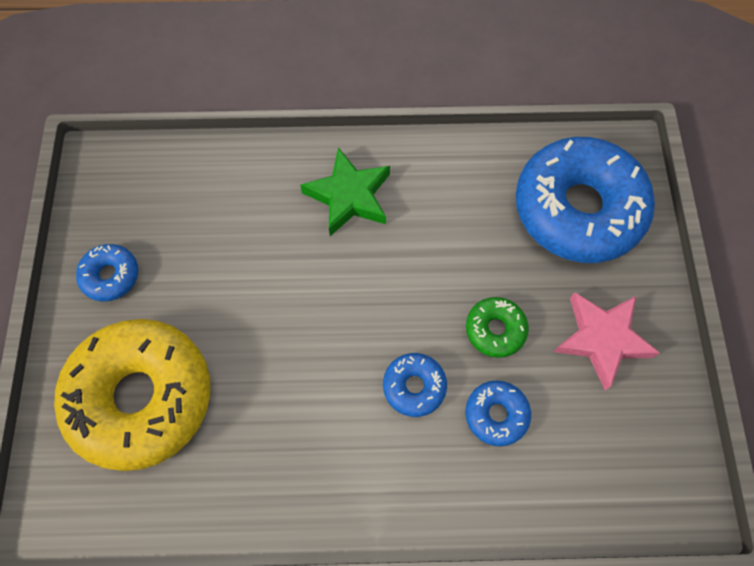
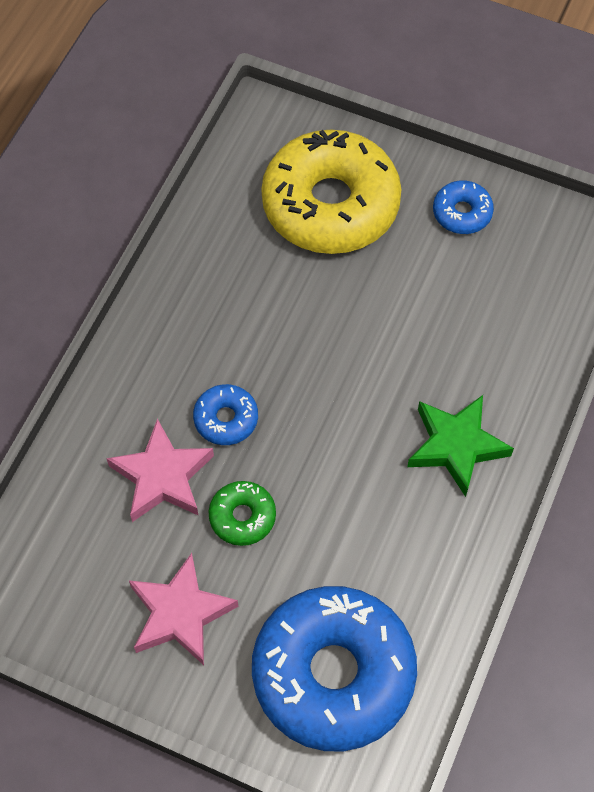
camera: 115 degrees right, 5 degrees down
(496, 414) = (162, 476): blue donut -> pink star

